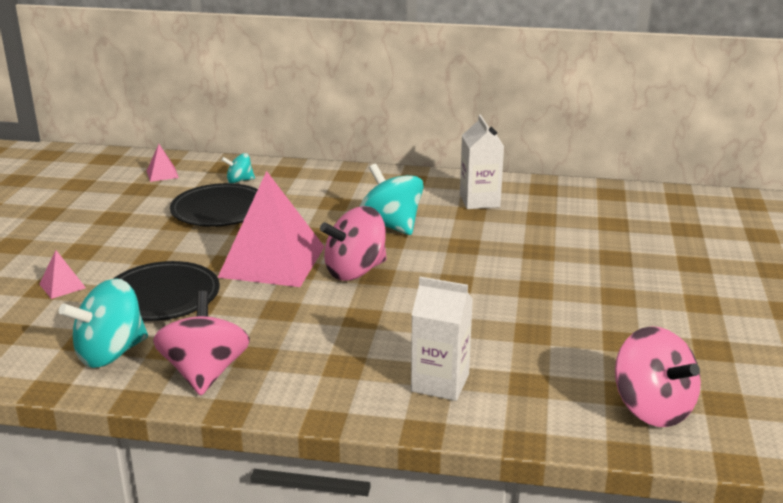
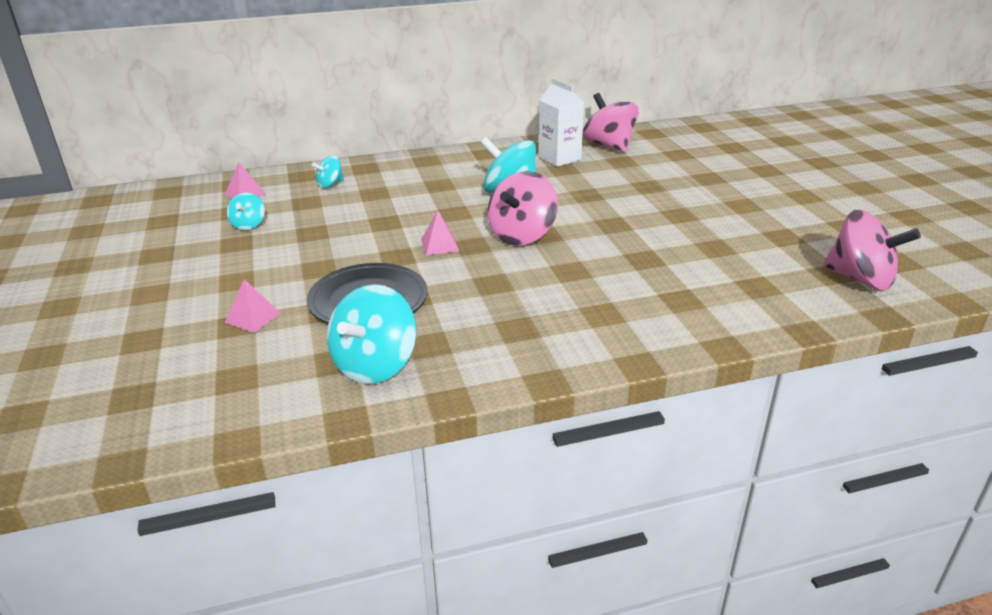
camera: 25 degrees left, 5 degrees up
(137, 203) = (248, 225): none -> turquoise spinning top
(205, 373) = (488, 356): pink spinning top -> pink spinning top (609, 146)
(219, 209) = (339, 212): black plate -> none
(272, 261) = (439, 245): pink pyramid -> pink pyramid, size x0.40
(440, 383) = (693, 305): white carton -> none

